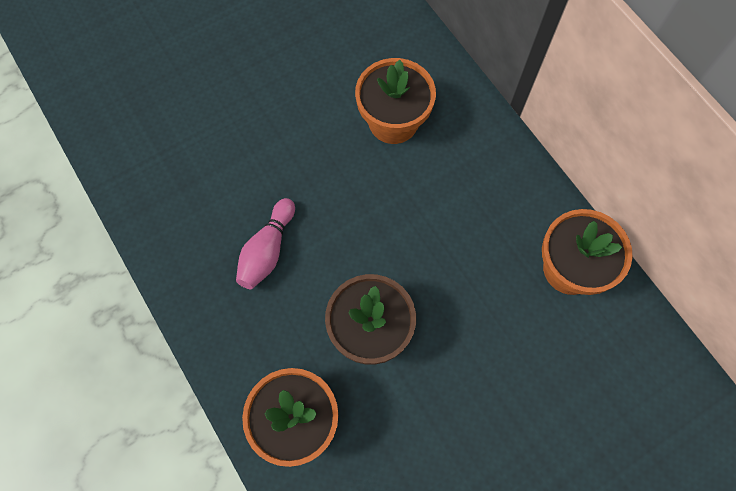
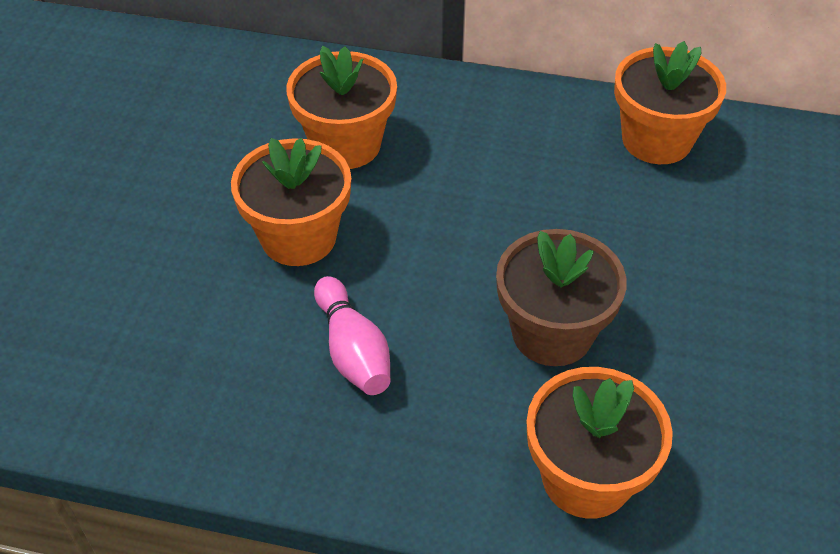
camera: 45 degrees left, 20 degrees down
(310, 161) = (298, 237): none -> orange flower pot

